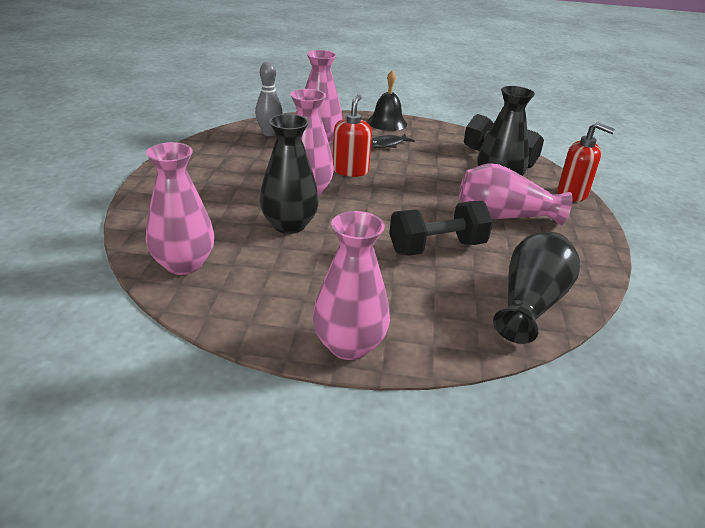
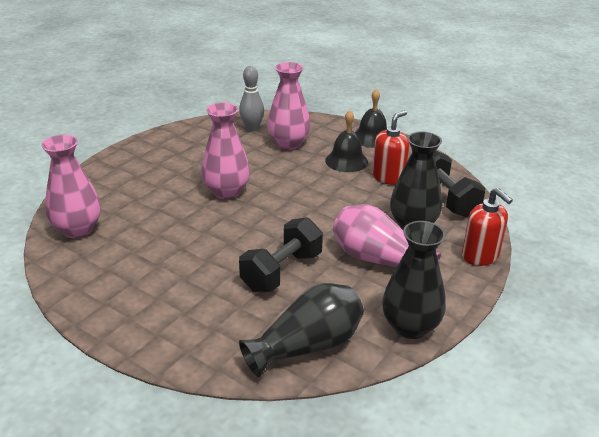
camera: 30 degrees right, 0 degrees up
(289, 225) = (183, 218): black vase -> black vase (410, 327)
(349, 345) = (125, 329): pink vase -> none
(350, 170) = (285, 180): red soap dispenser -> red soap dispenser (388, 177)
(387, 144) = (346, 161): black fish -> black bell
(437, 247) = (282, 272): black dumbbell -> black dumbbell turned 60 degrees counterclockwise

